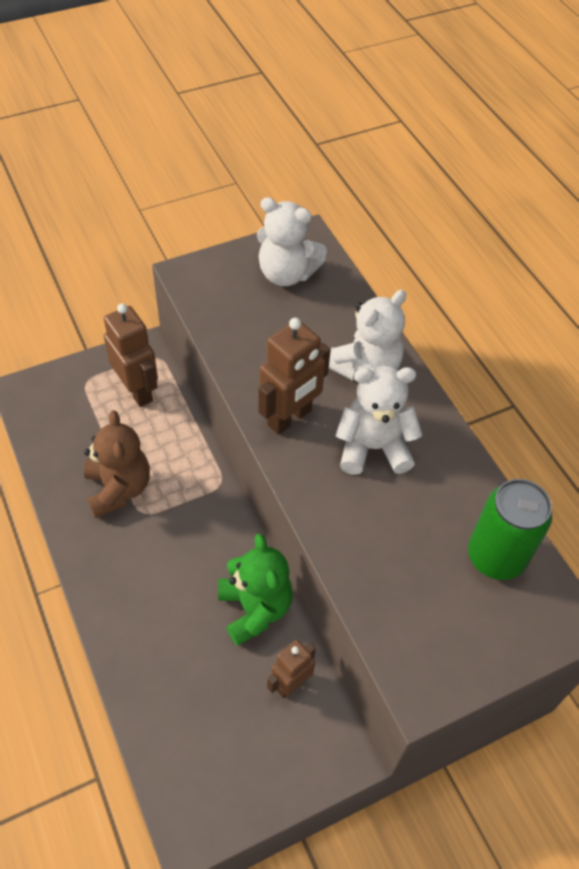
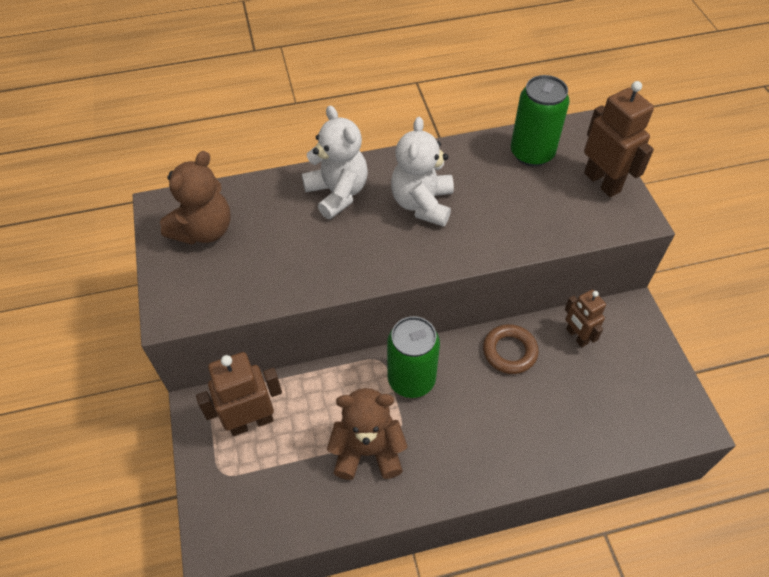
camera: 75 degrees left, 0 degrees up
(202, 515) = (411, 379): none -> green can
(255, 609) = (509, 351): green teddy bear -> brown ring
(286, 274) = (204, 230): white teddy bear -> brown teddy bear
(290, 418) = (379, 255): brown robot -> brown robot (602, 182)

